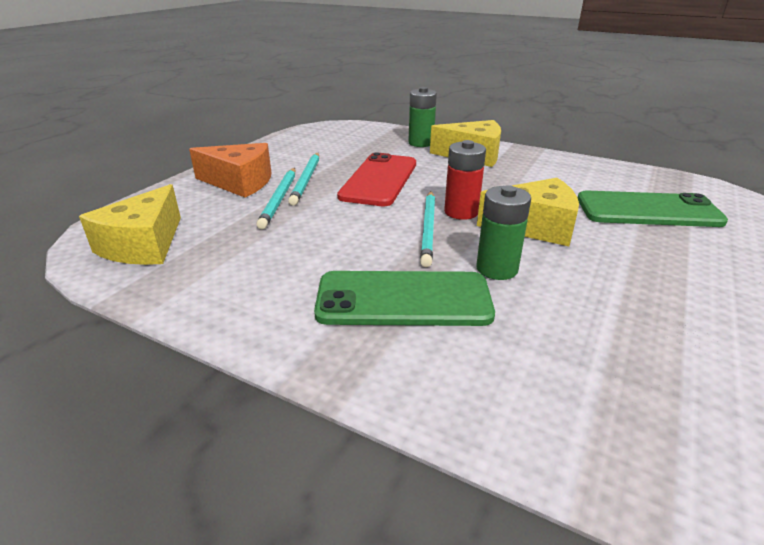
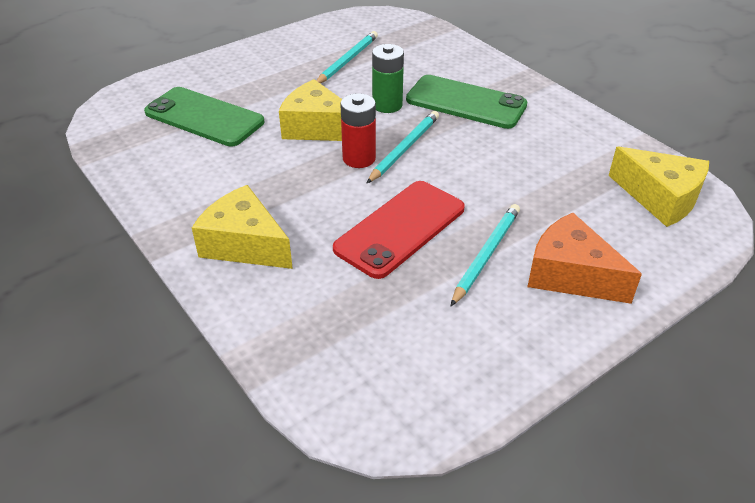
camera: 155 degrees left, 10 degrees up
(144, 245) = (660, 198): yellow cheese -> yellow cheese turned 90 degrees clockwise
(280, 199) = (526, 227): turquoise pencil -> turquoise pencil (347, 60)
(421, 143) = (278, 301): green battery -> none

